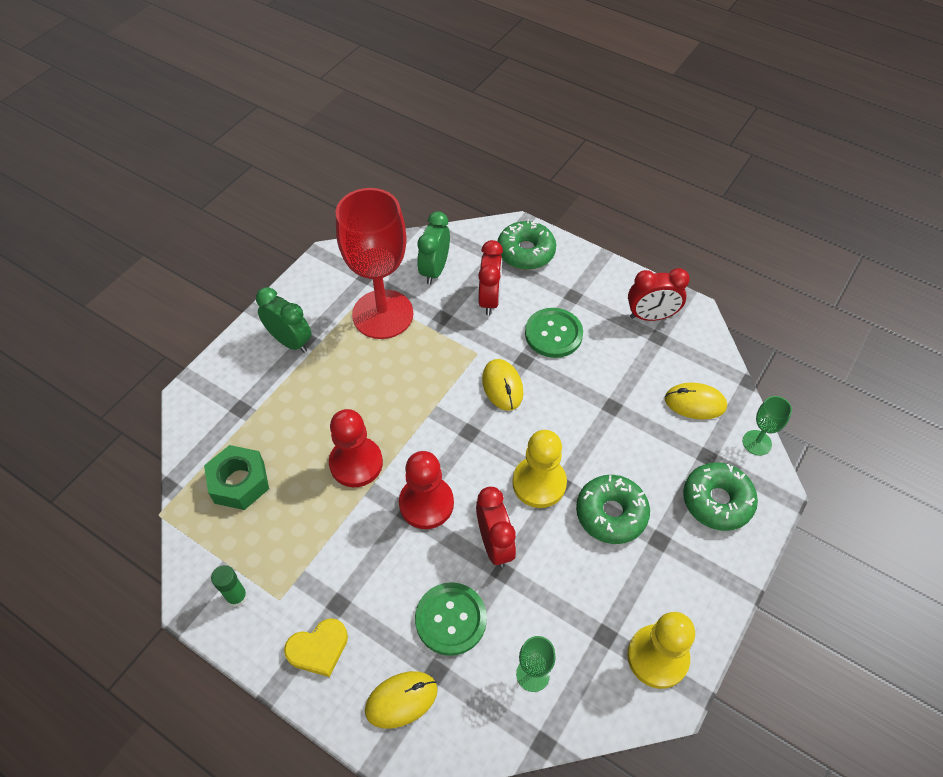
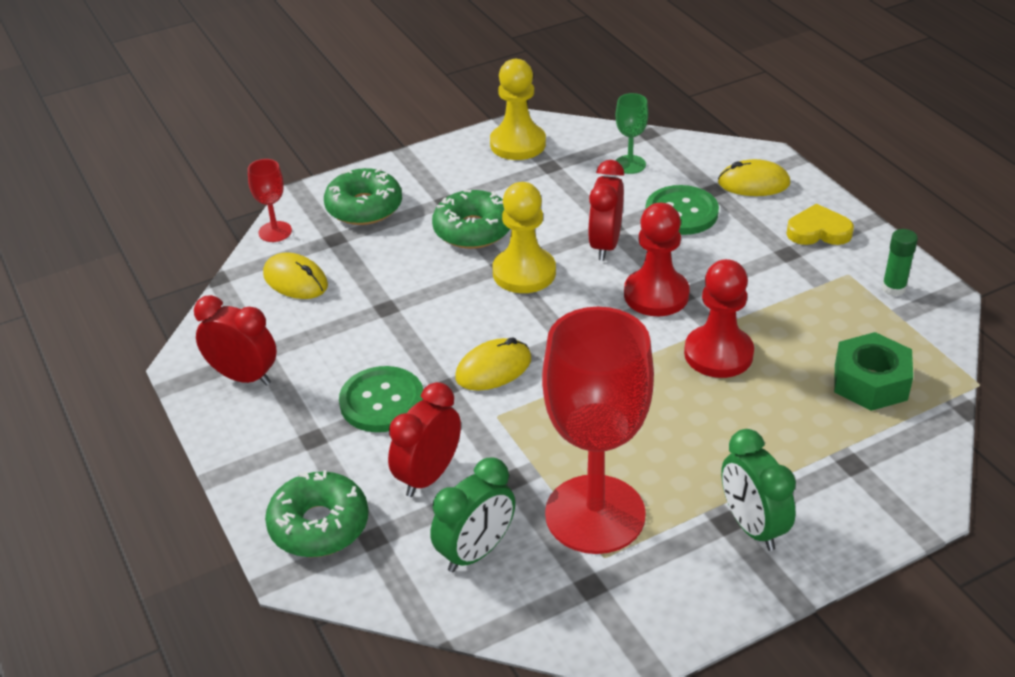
camera: 150 degrees left, 15 degrees down
(502, 386) = (493, 369): yellow mouse -> yellow mouse turned 45 degrees clockwise
(757, 442) = (275, 232): green goblet -> red goblet

